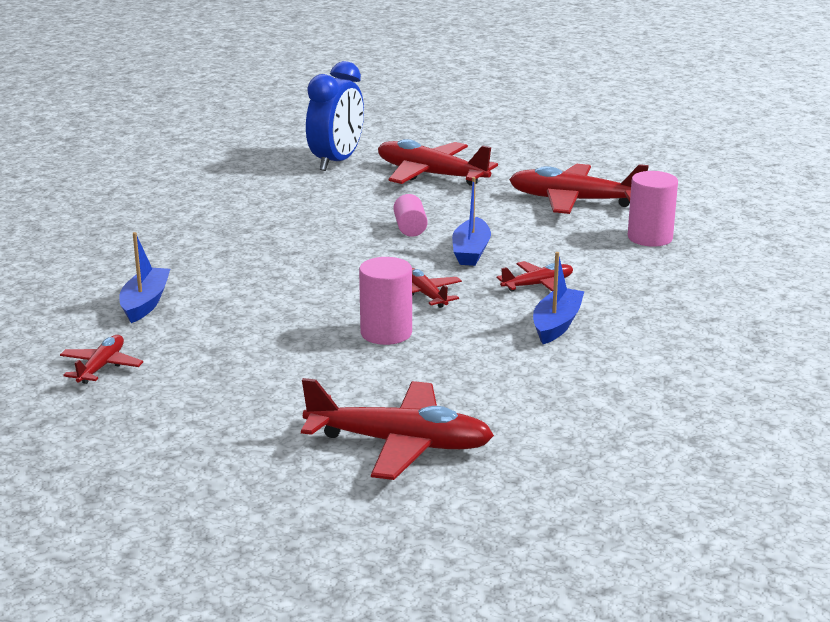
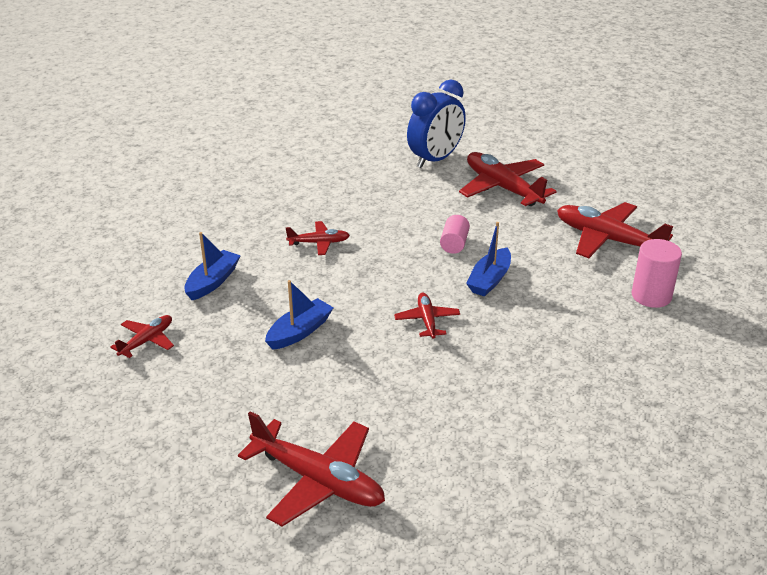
camera: 20 degrees right, 10 degrees up
(386, 333) = (373, 355): pink cylinder -> none
(538, 285) = (525, 329): red plane -> red plane (319, 243)
(556, 324) = (516, 379): blue boat -> blue boat (299, 332)

